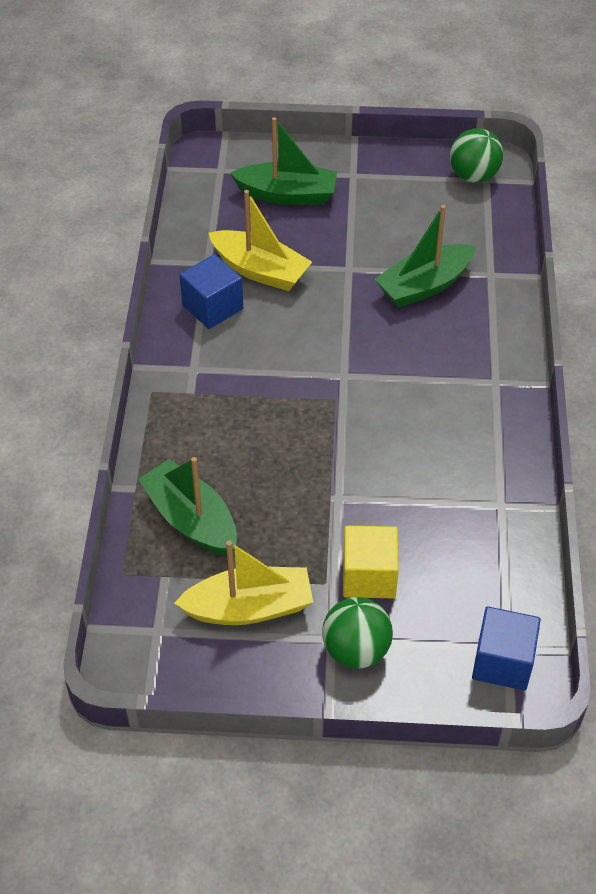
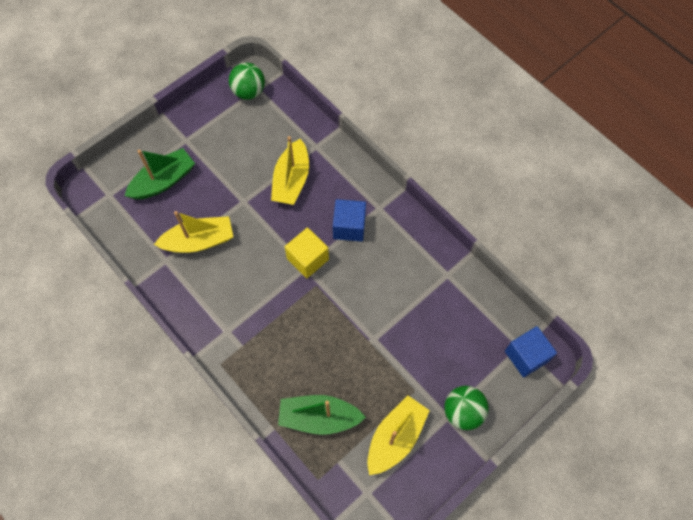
camera: 45 degrees left, 15 degrees up
(212, 307) = (198, 285): blue cube -> blue cube (349, 227)
(369, 576) = (430, 368): yellow cube -> yellow cube (307, 259)
(424, 286) = (291, 180): green boat -> yellow boat

